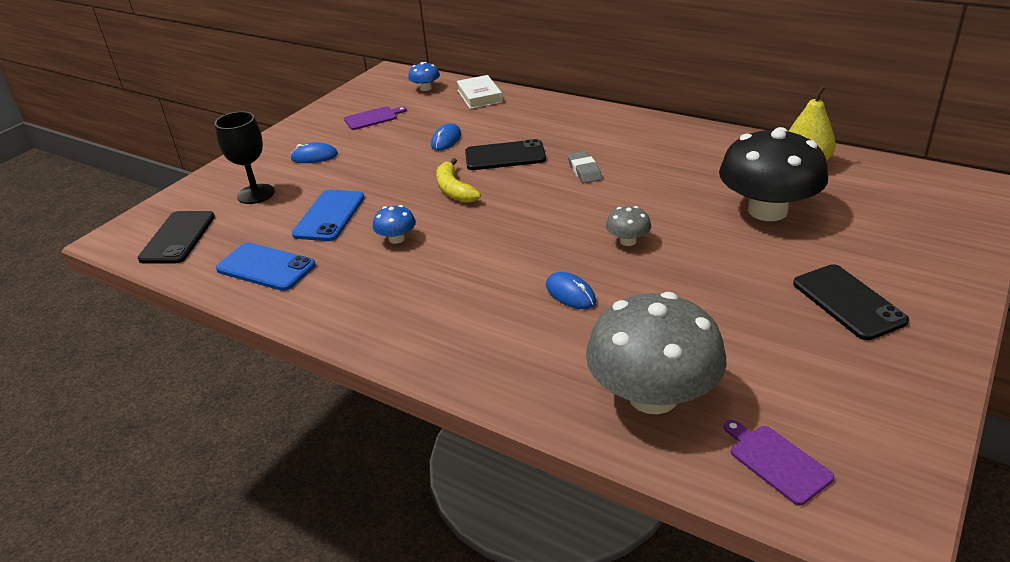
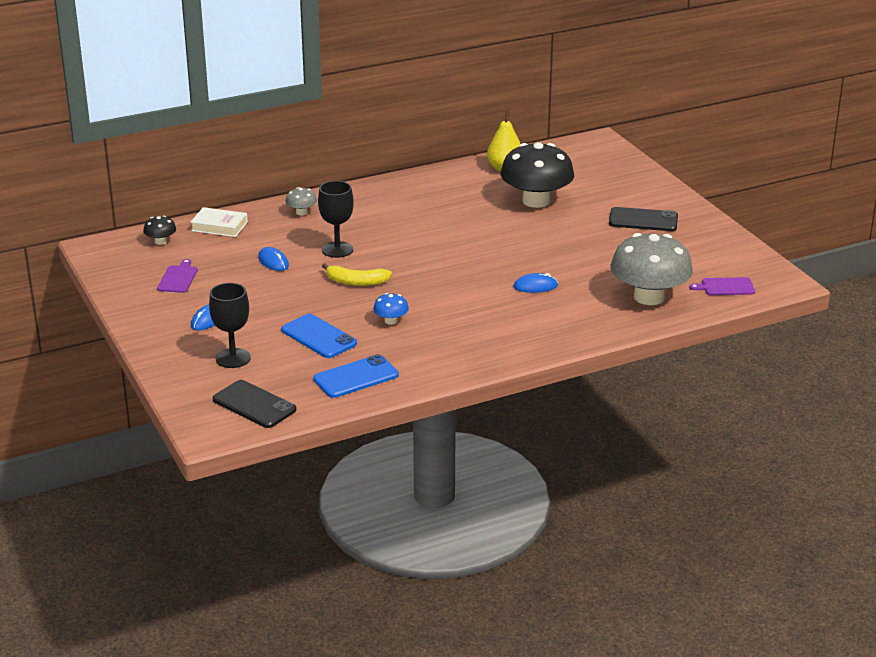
camera: 60 degrees left, 5 degrees down
(425, 88) = (161, 241): blue mushroom -> black mushroom
(505, 156) = (337, 250): black phone -> black goblet
(584, 171) = (403, 232): grey eraser -> none
(628, 241) = (507, 250): grey mushroom -> grey mushroom (301, 212)

